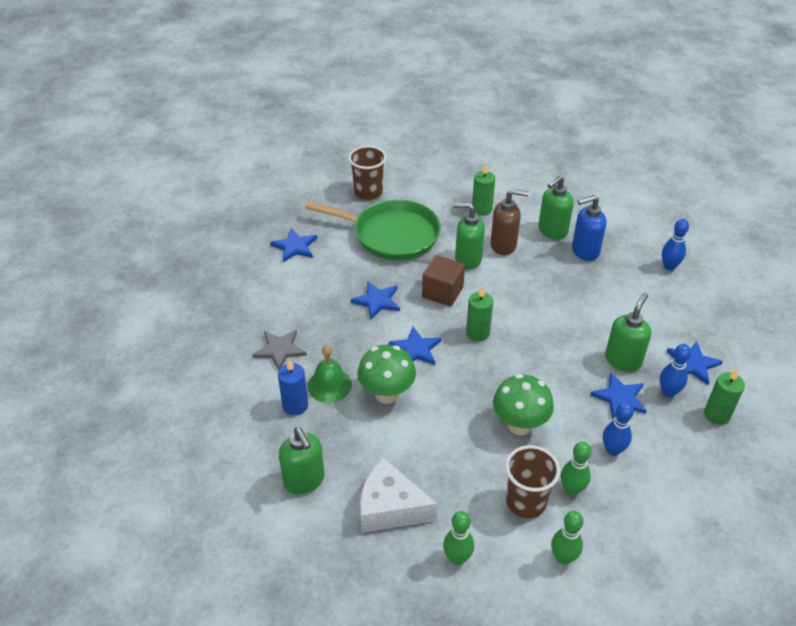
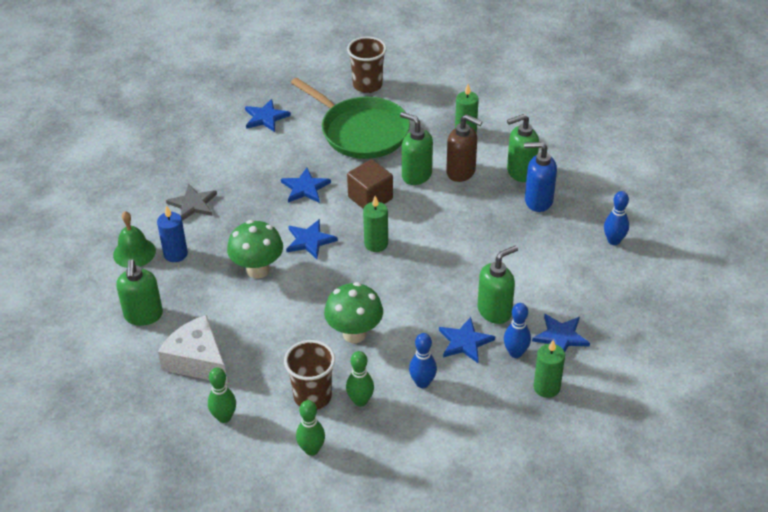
camera: 25 degrees right, 0 degrees up
(329, 385) = (215, 247): green bell -> green bell (134, 252)

